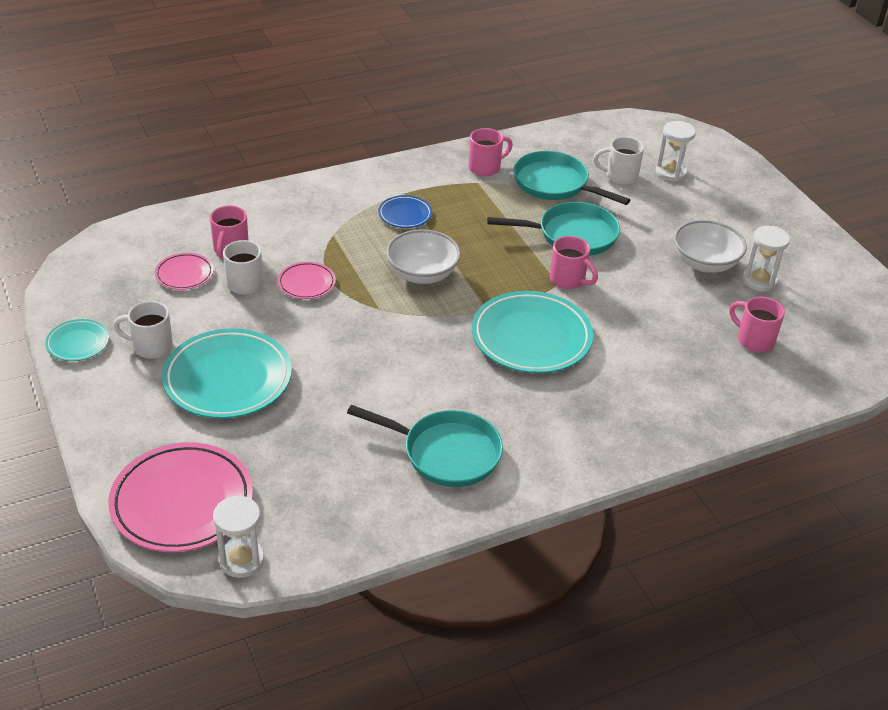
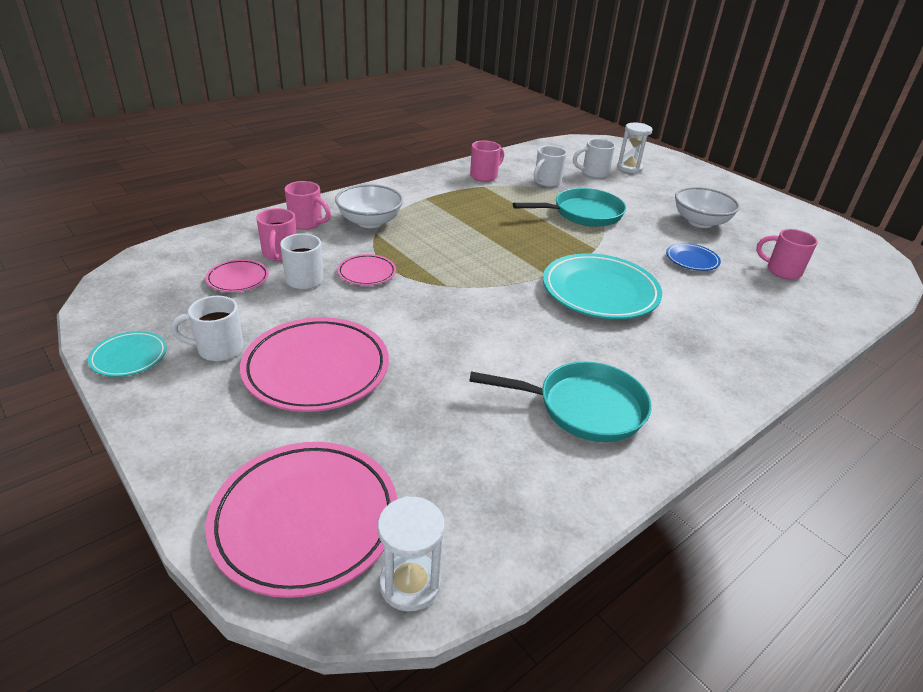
camera: 15 degrees left, 5 degrees down
(228, 379) = (316, 369): turquoise plate -> pink plate
(405, 214) = (434, 212): blue plate -> blue plate (692, 260)
(422, 274) = (473, 254): white bowl -> white bowl (370, 222)
(555, 184) = (546, 182): turquoise pan -> white mug
(568, 280) = (602, 245): pink mug -> pink mug (307, 223)
(759, 281) = (750, 229): white hourglass -> none

